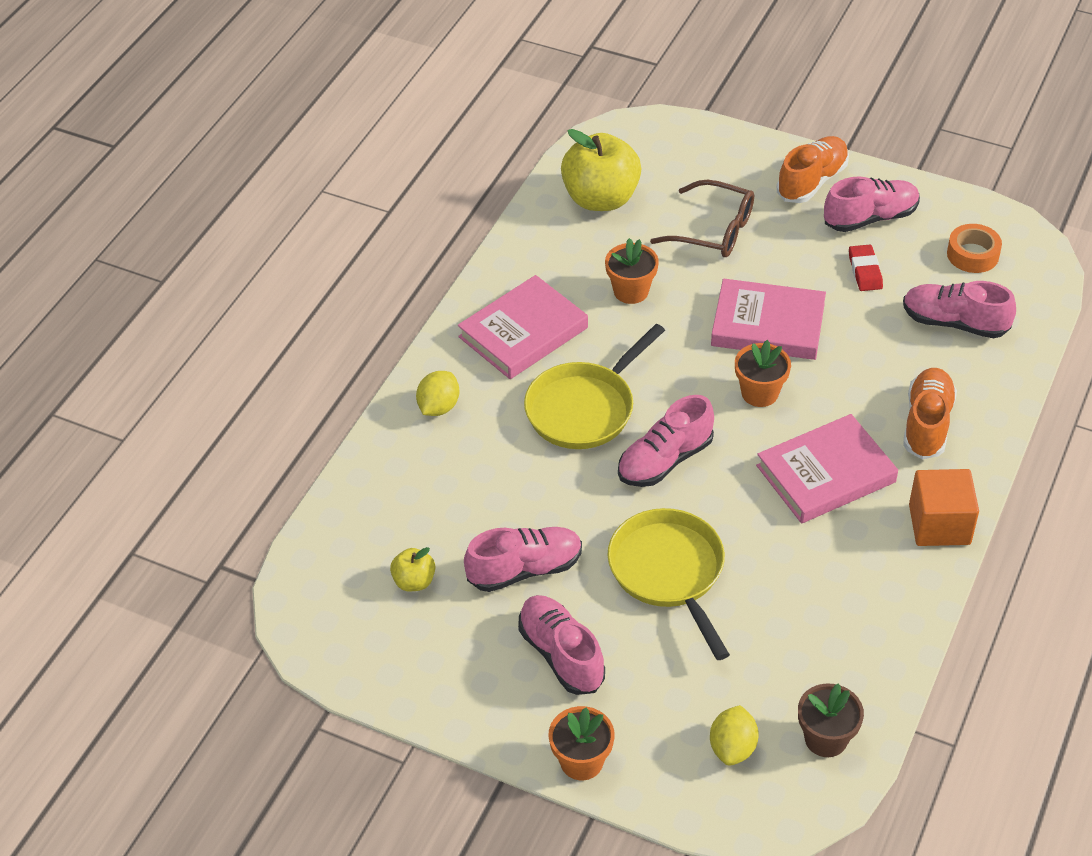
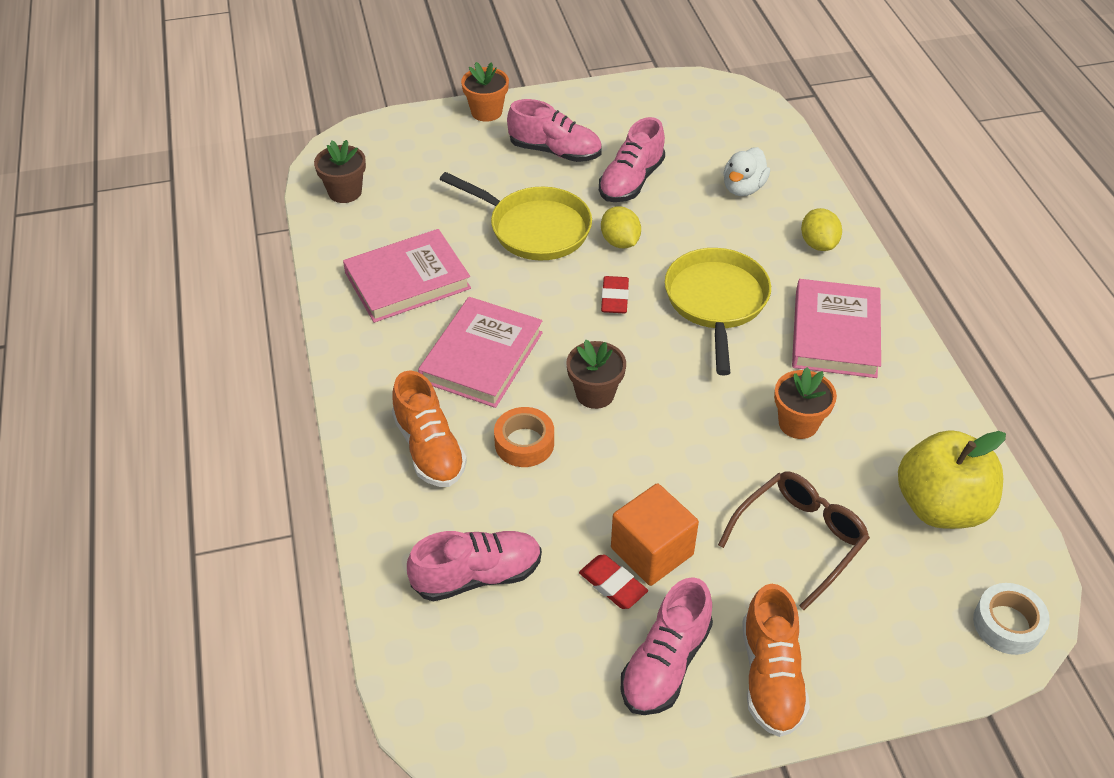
camera: 140 degrees right, 0 degrees up
(414, 581) = (690, 141): yellow apple -> none
(431, 498) = (743, 188): none -> white duck
(642, 132) = (1007, 624): none -> white tape
(665, 460) = (614, 298): pink shoe -> red eraser
(714, 230) = (800, 539): brown glasses -> brown glasses turned 150 degrees clockwise
(732, 748) = (401, 160): yellow lemon -> yellow lemon (620, 242)
(759, 393) = (595, 394): orange flower pot -> brown flower pot
(768, 325) = (648, 463): pink book -> pink book (407, 280)
(939, 524) = (359, 367): orange cube -> orange cube (652, 551)
(972, 254) = (518, 684): orange tape -> orange tape (524, 443)

